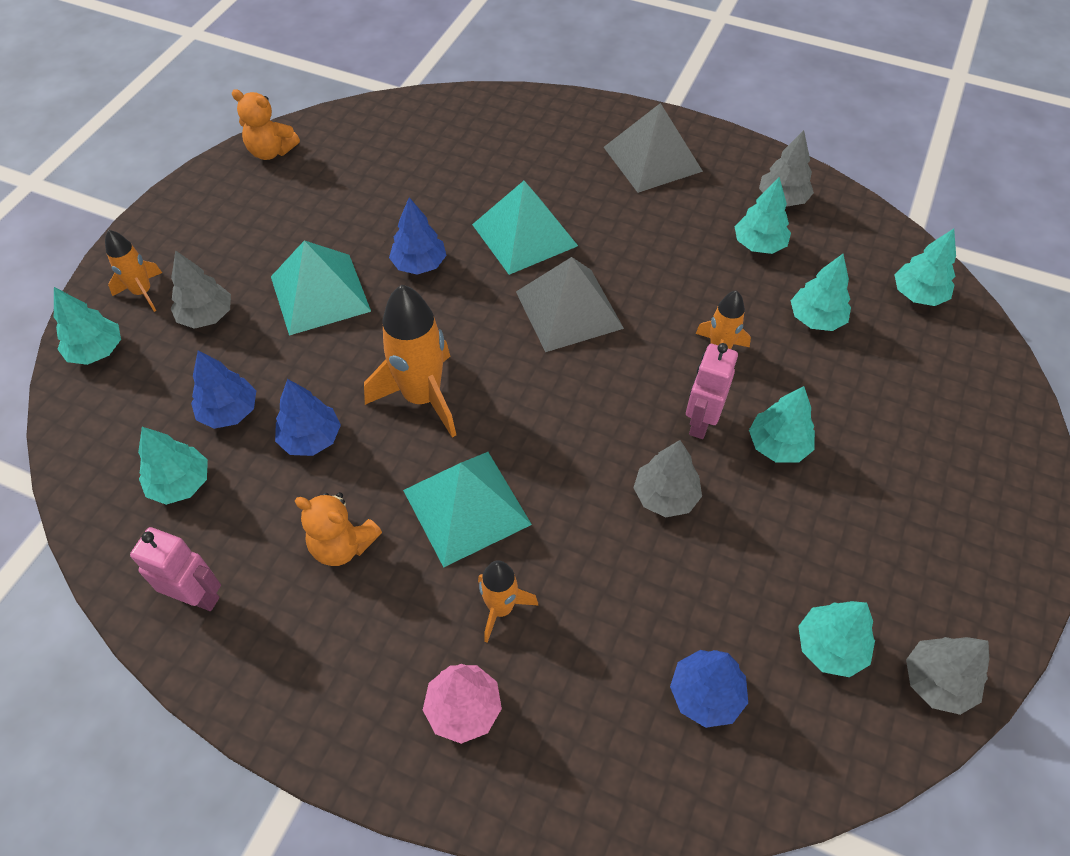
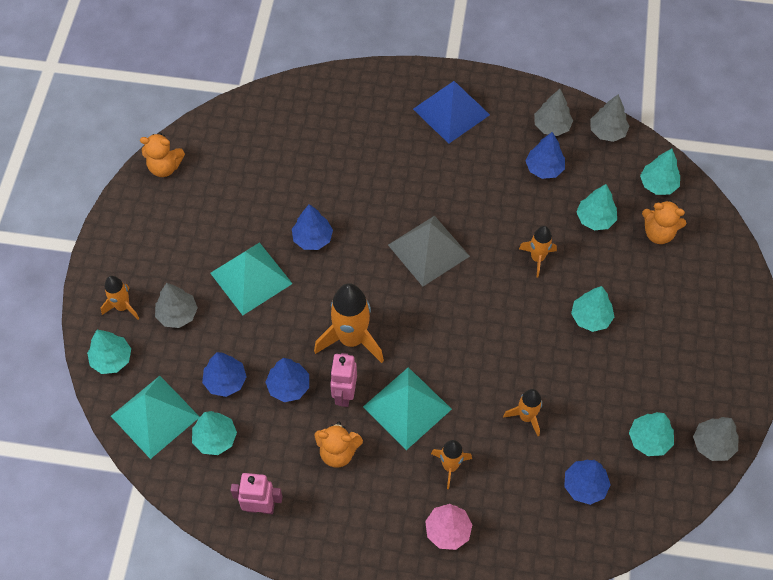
camera: 15 degrees left, 5 degrees up
(524, 235) = (379, 197): turquoise pyramid -> turquoise pyramid (155, 416)
(641, 563) = (526, 417): none -> orange rocket
(652, 159) = (451, 111): grey pyramid -> blue pyramid
(665, 496) = (529, 369): grey tree -> grey tree (607, 132)
(700, 422) = (538, 313): pink robot -> pink robot (344, 394)
(759, 244) = (544, 168): turquoise tree -> blue tree
(906, 355) = (658, 233): none -> orange teddy bear

